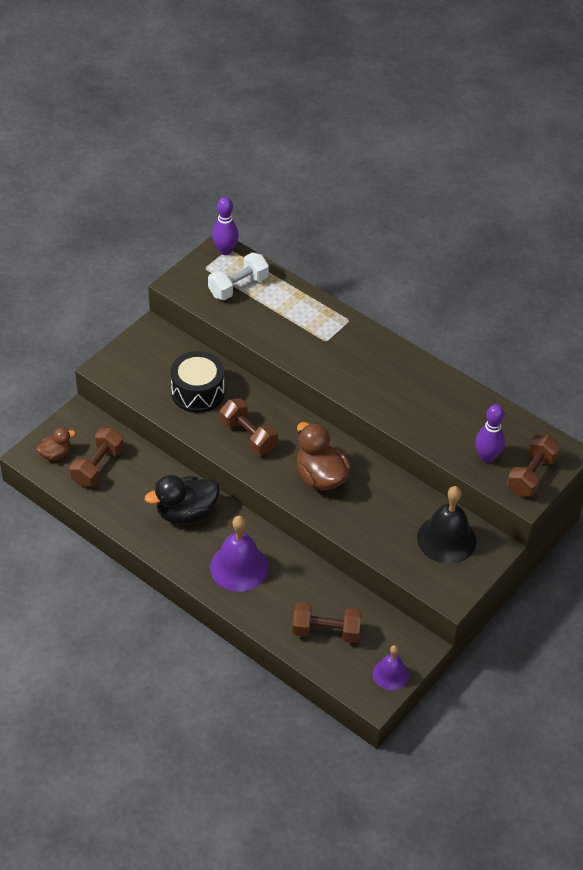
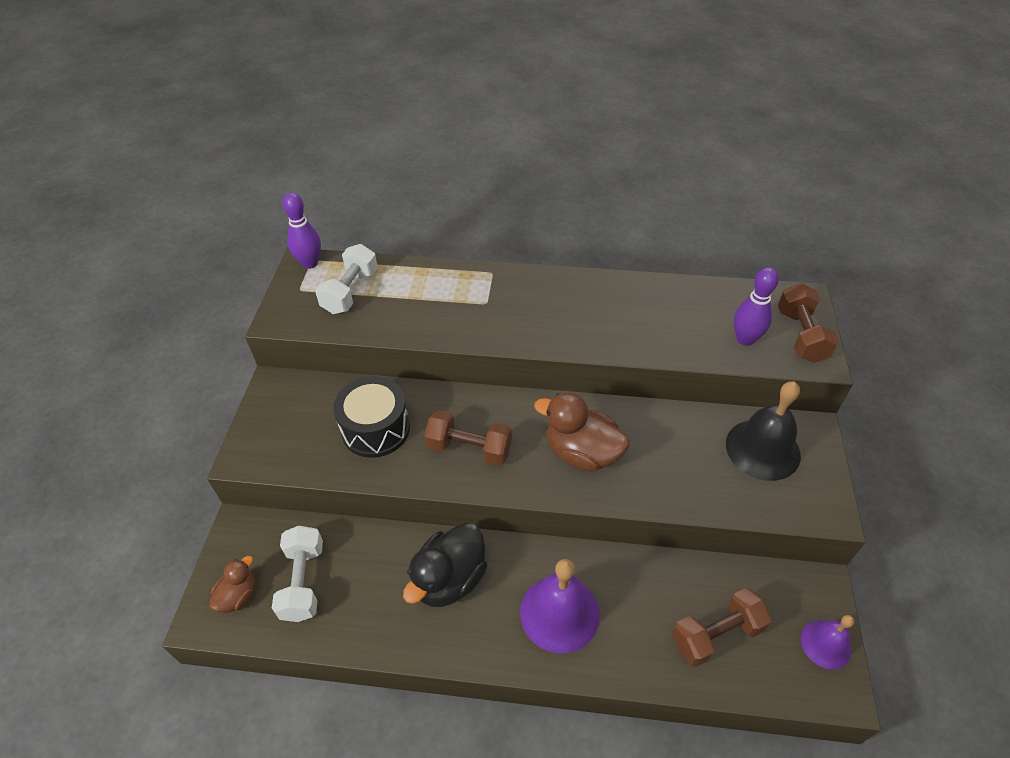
camera: 30 degrees left, 0 degrees up
(98, 466) = (303, 582): brown dumbbell -> white dumbbell

